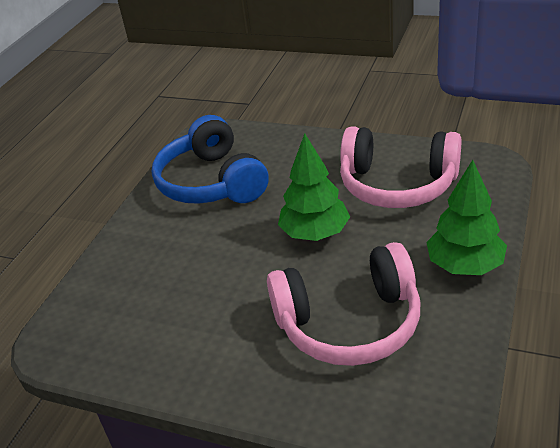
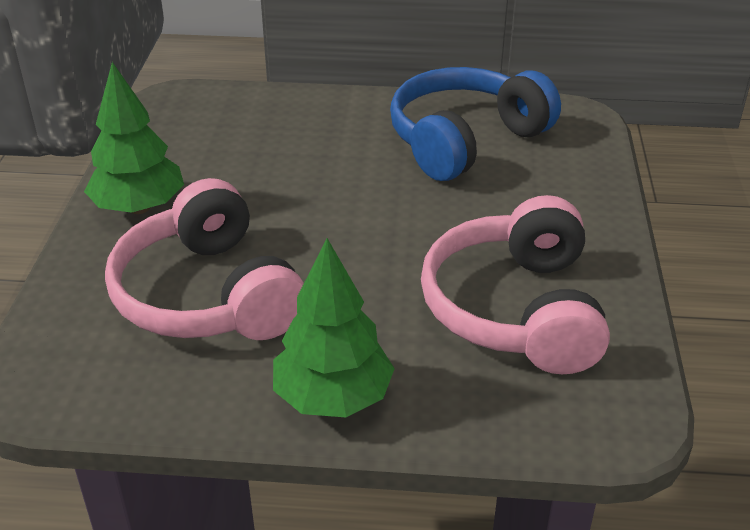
camera: 70 degrees right, 0 degrees up
(315, 233) = (377, 243): green tree -> green tree (139, 207)

